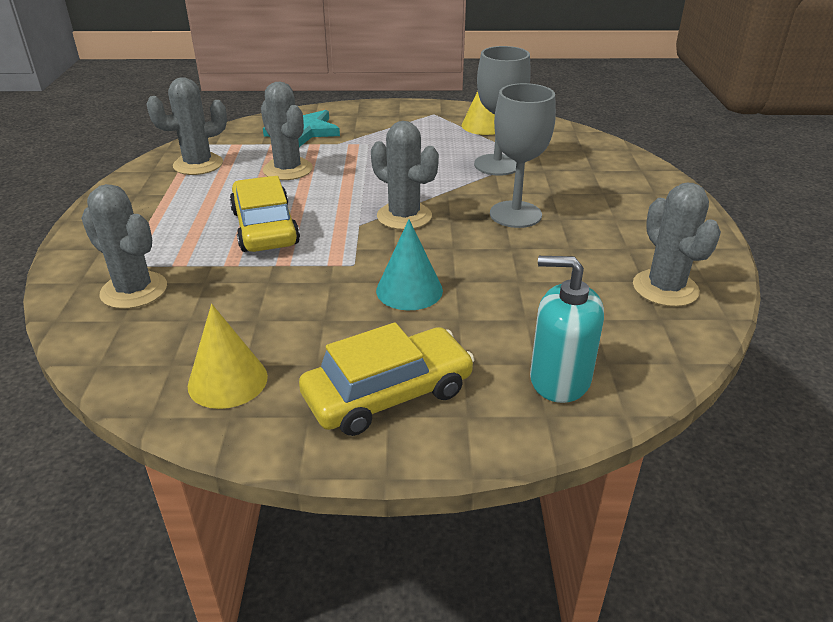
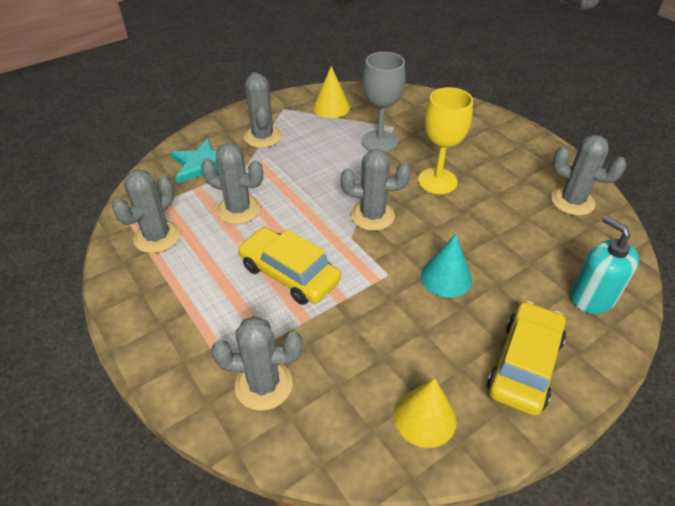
camera: 35 degrees left, 10 degrees up
(384, 127) = (263, 137): none -> grey cactus
(515, 214) = (437, 181): grey goblet -> yellow goblet
(559, 379) = (592, 297): turquoise soap dispenser -> turquoise soap dispenser turned 75 degrees clockwise

